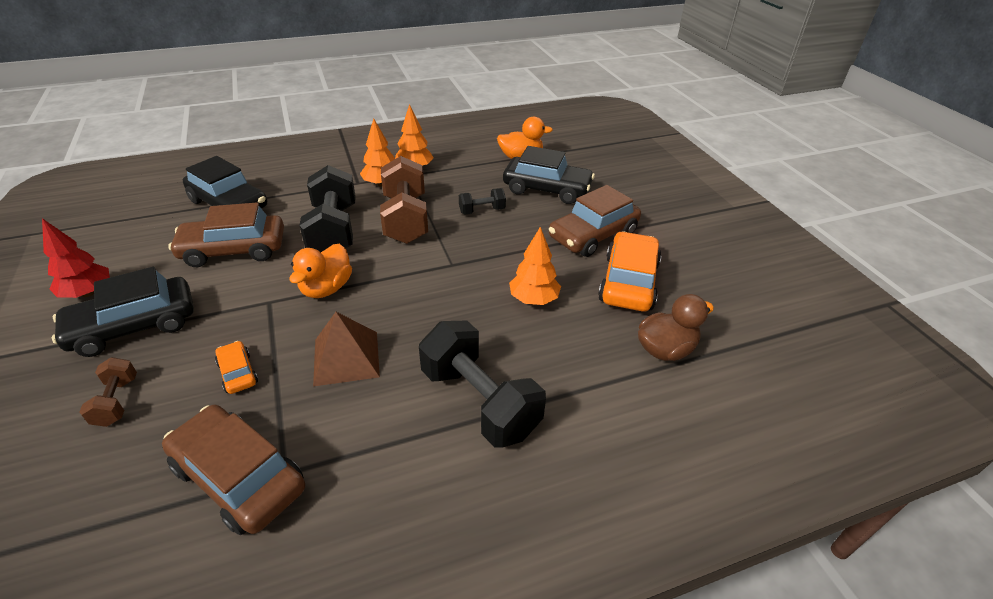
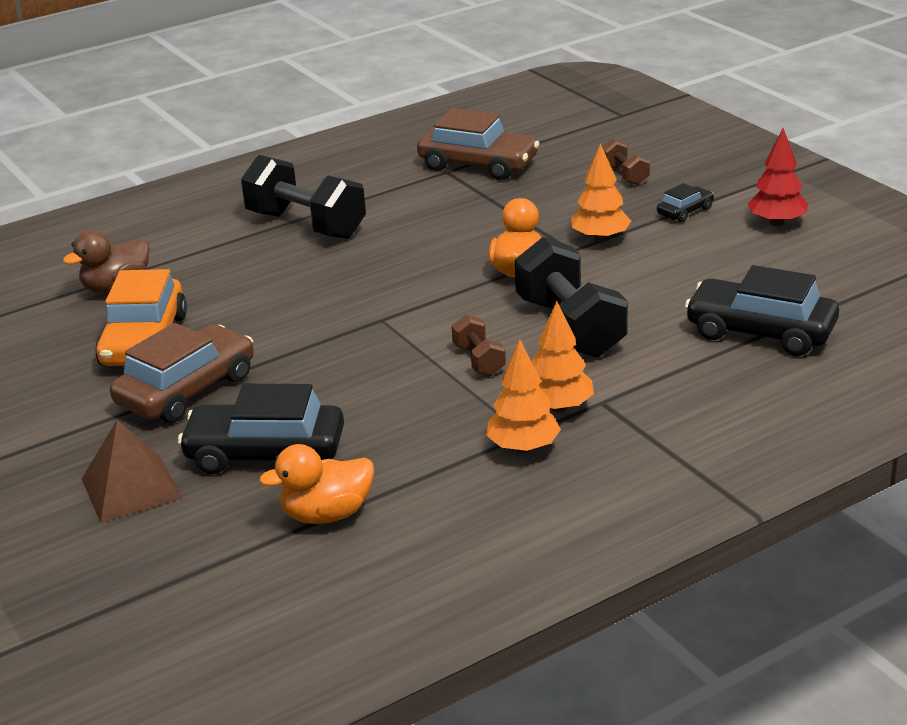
camera: 170 degrees right, 10 degrees down
(134, 326) = (685, 211): black car -> black car, size x0.49
(234, 250) = (675, 284): brown car -> none
(238, 373) = (542, 204): orange car -> none
(346, 357) = (449, 228): brown pyramid -> brown pyramid (130, 488)
(405, 219) = (479, 360): brown dumbbell -> brown dumbbell, size x0.49
(482, 211) = (367, 394): black dumbbell -> none
(533, 299) = (266, 303): orange tree -> orange tree (600, 239)

